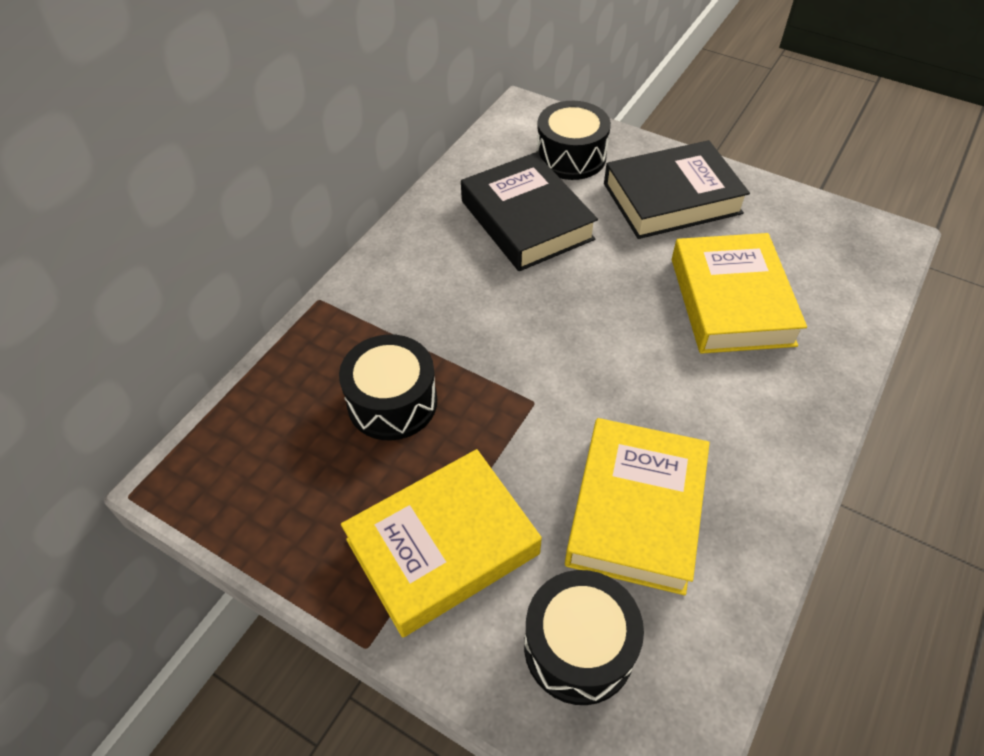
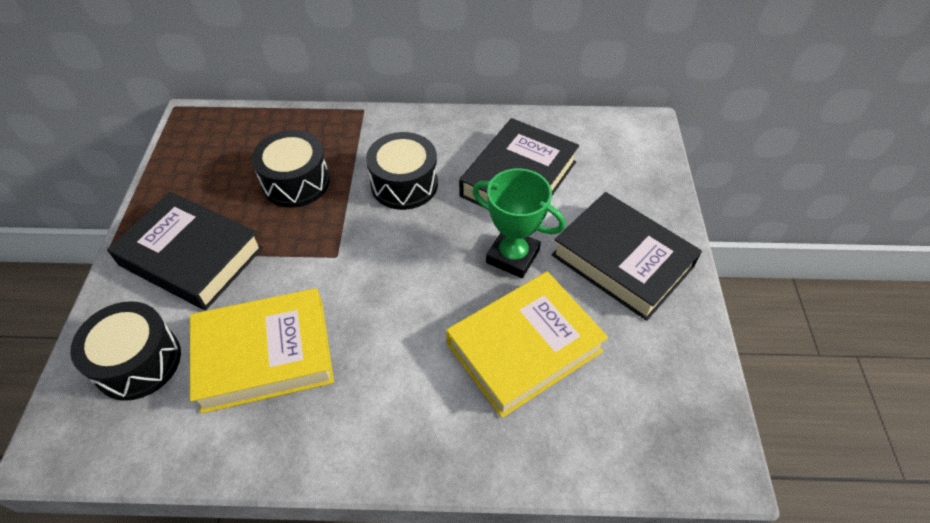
camera: 60 degrees right, 0 degrees up
(443, 547) = (191, 257): yellow book -> black book
(571, 157) = (616, 176): black drum -> black drum (404, 184)
(622, 265) = (512, 256): none -> green trophy

